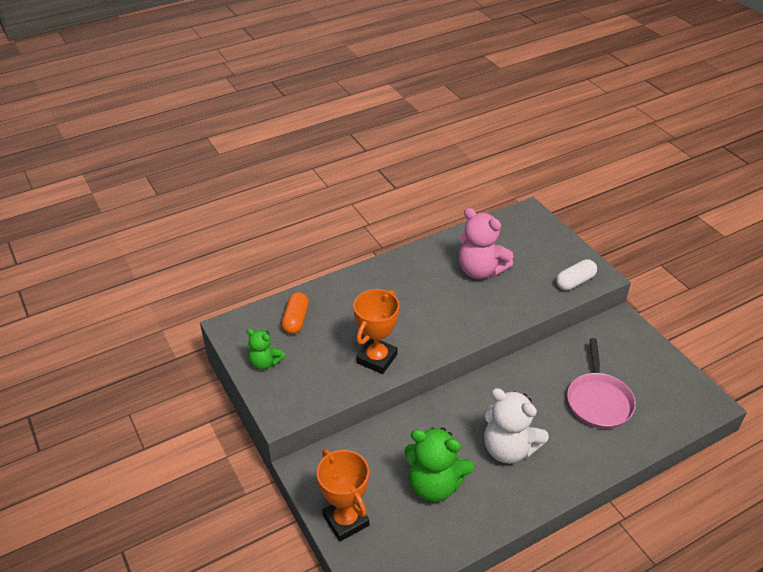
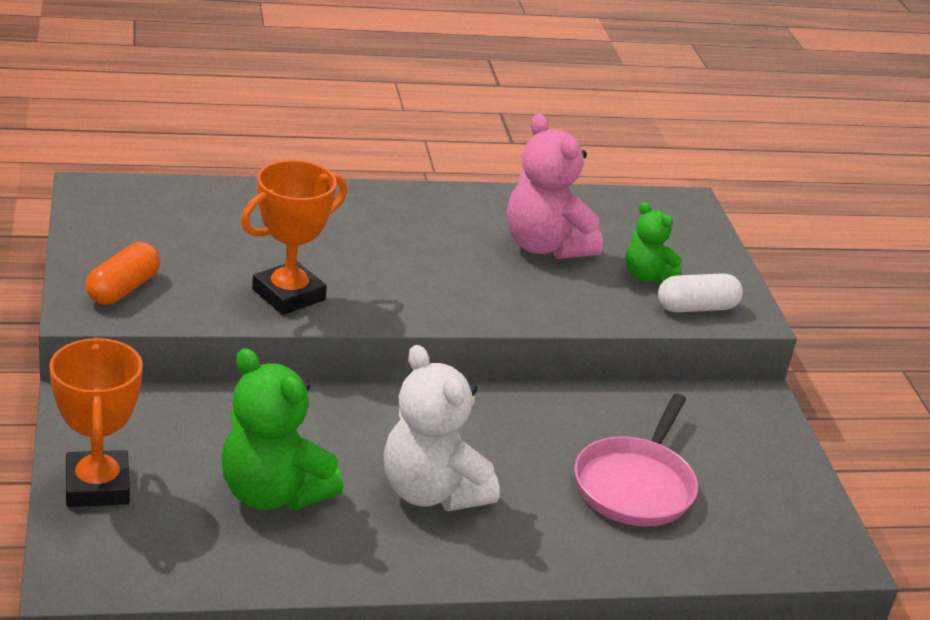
camera: 15 degrees right, 10 degrees down
(265, 362) = (112, 245): green teddy bear -> green teddy bear (646, 276)
(296, 320) = (200, 213): orange capsule -> orange capsule (123, 289)

